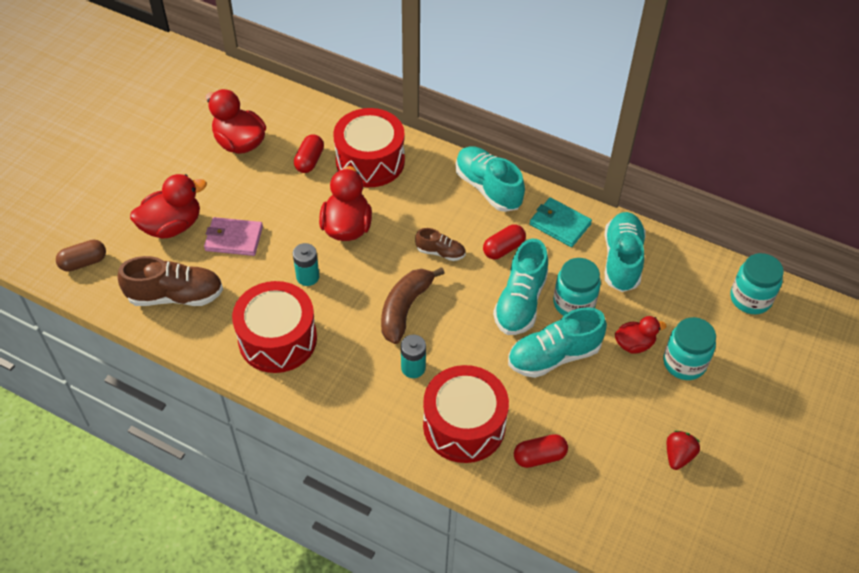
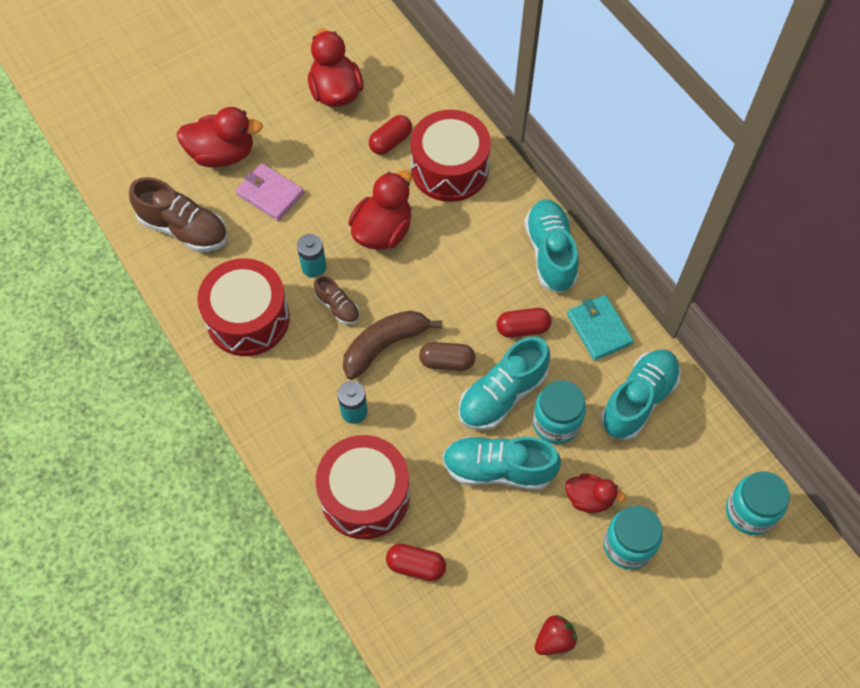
camera: 30 degrees right, 10 degrees up
(84, 262) = (124, 156): brown capsule -> brown capsule (447, 362)
(440, 252) = (457, 302): brown shoe -> brown shoe (337, 307)

